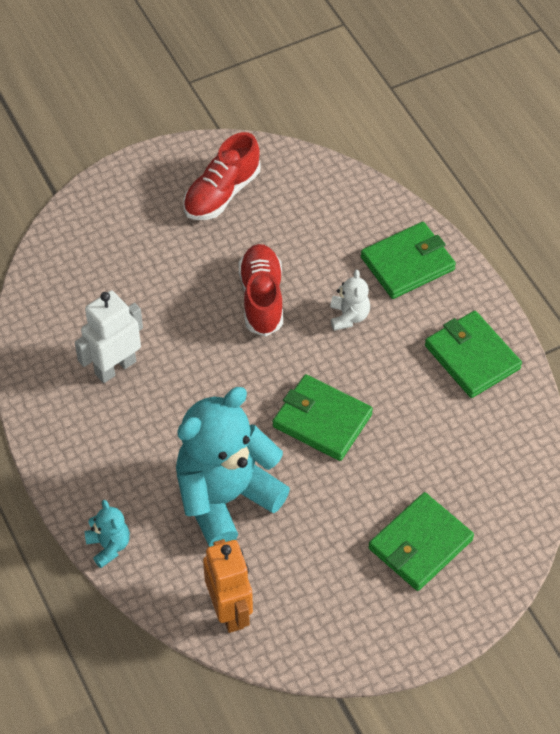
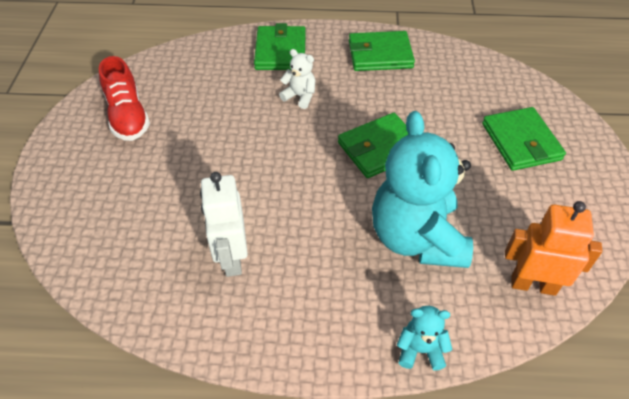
camera: 60 degrees left, 5 degrees down
(262, 298) = (244, 135): red shoe -> none

